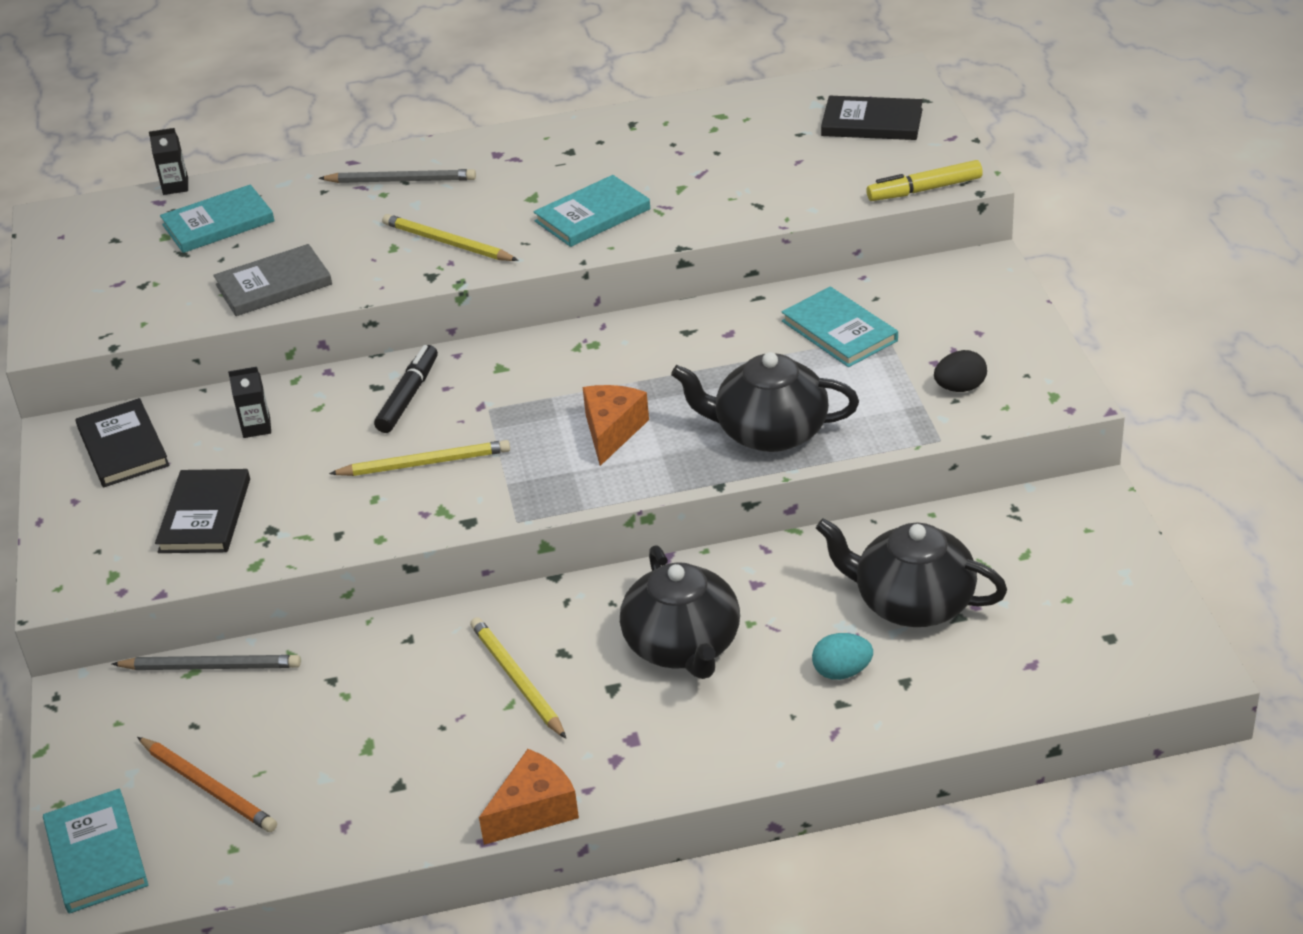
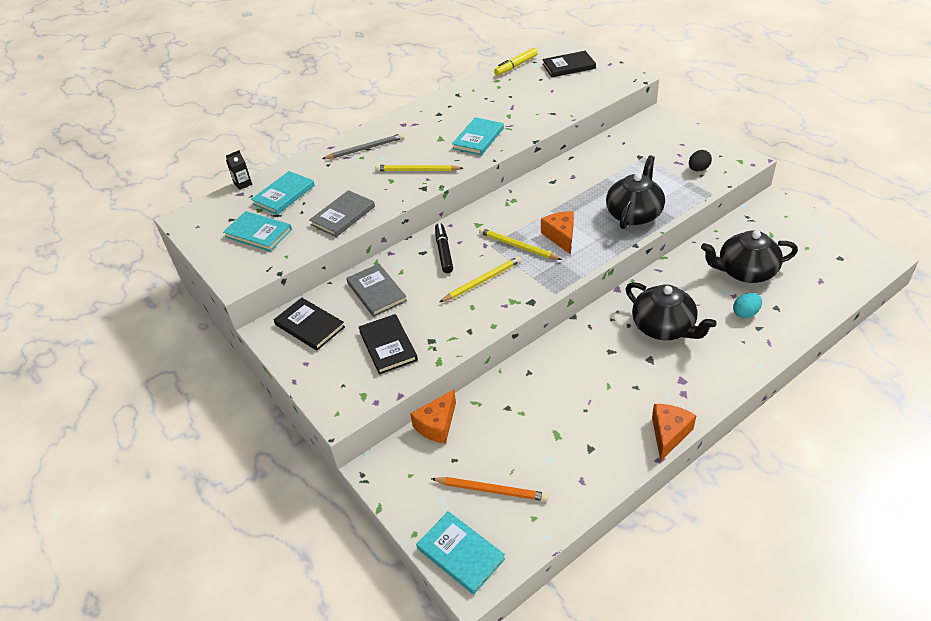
camera: 25 degrees left, 5 degrees up
(211, 667) = (437, 425): grey pencil -> orange cheese
(256, 427) = (376, 292): black carton -> grey book
(517, 680) = (600, 372): yellow pencil -> yellow pencil (517, 246)
(769, 432) = (634, 214): black teapot -> black teapot turned 135 degrees clockwise
(839, 331) = (622, 161): turquoise book -> turquoise book (258, 233)
(924, 190) = (620, 87): yellow marker -> yellow marker (516, 66)

